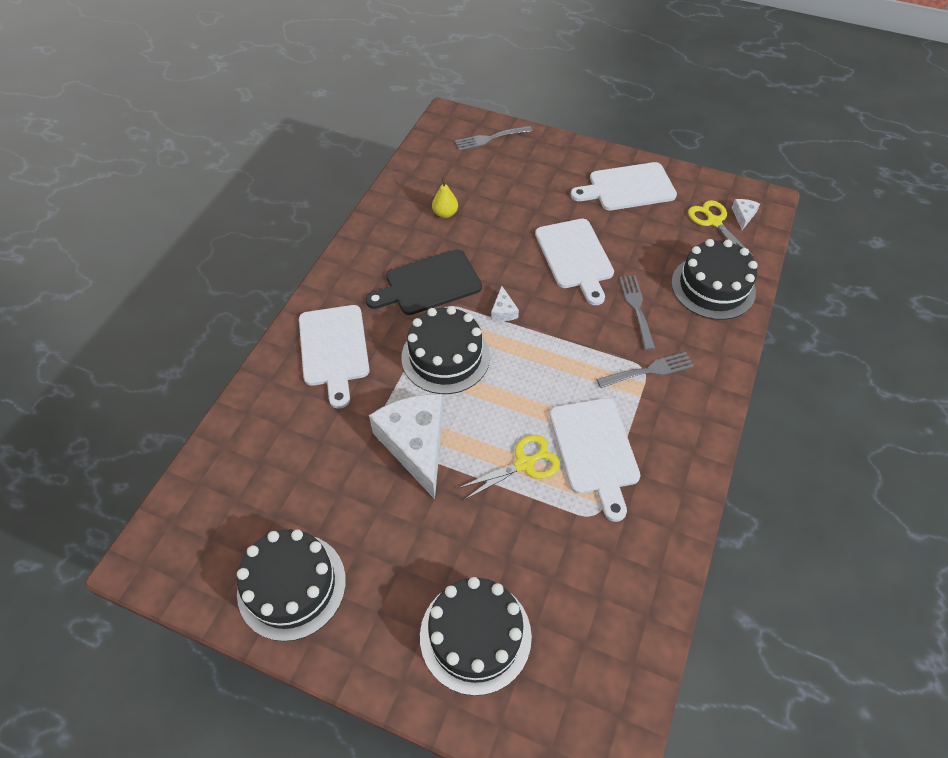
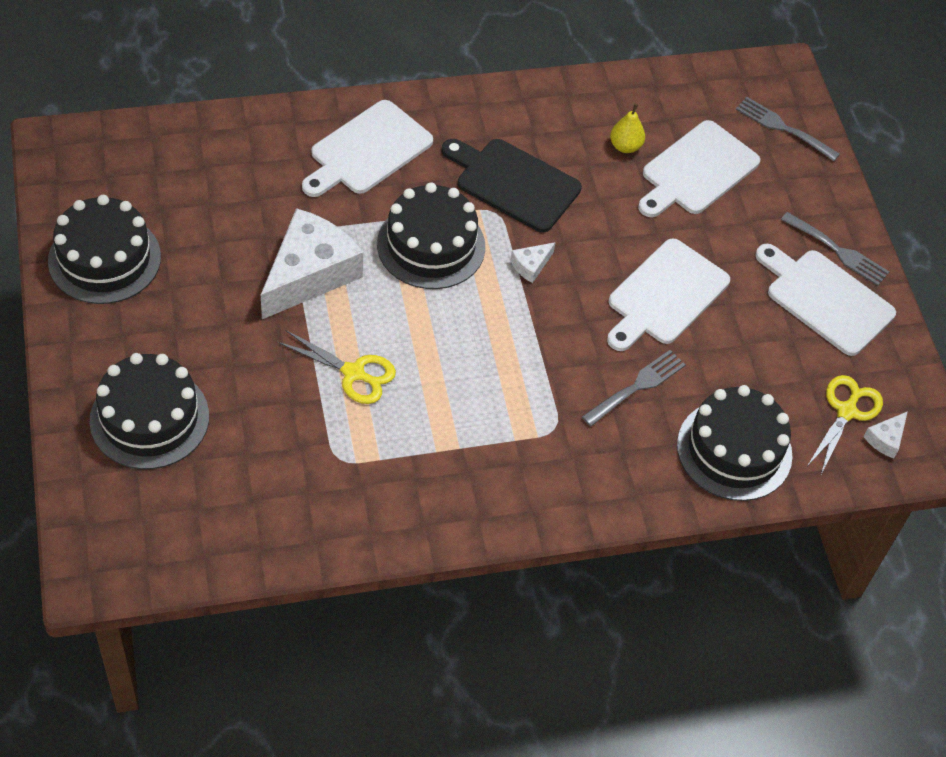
camera: 50 degrees right, 0 degrees up
(595, 450) = (414, 427): white cutting board -> white cutting board (696, 171)
(649, 370) = (557, 434): grey fork -> grey fork (838, 251)
(743, 216) = (885, 439): white cheese -> white cheese turned 150 degrees clockwise

